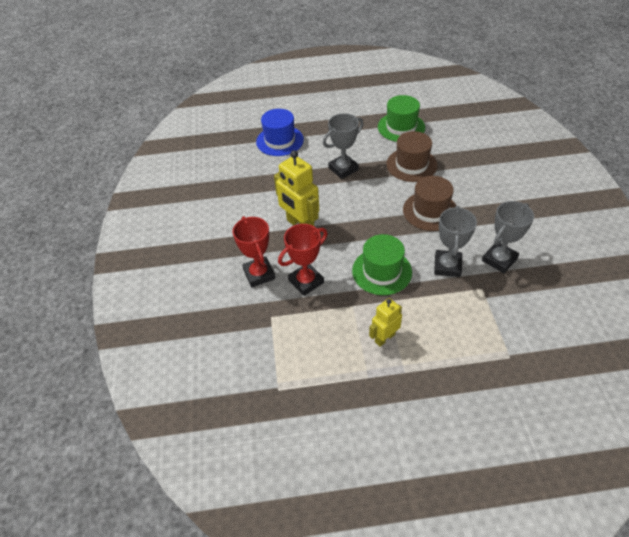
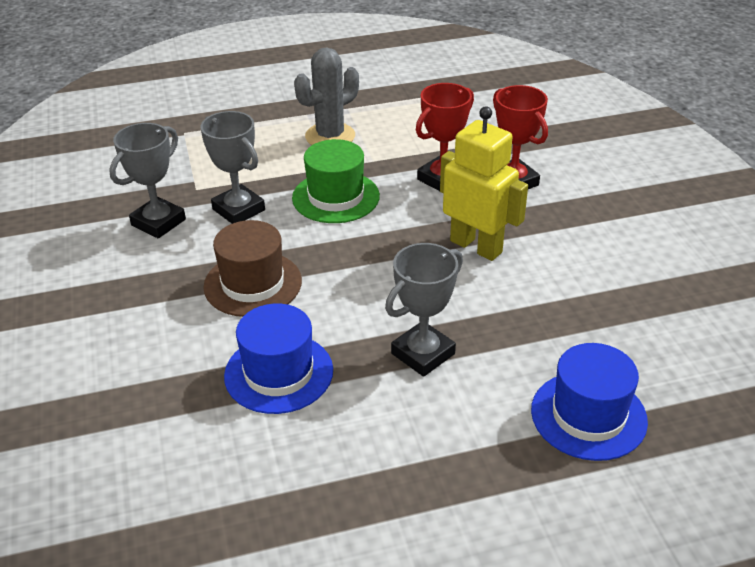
camera: 170 degrees right, 10 degrees down
(384, 338) = (330, 136): yellow robot -> grey cactus
(401, 127) = (297, 478): green hat -> none
(411, 165) = (278, 373): brown hat -> blue hat
(447, 266) = (238, 210): grey trophy -> grey trophy turned 45 degrees counterclockwise

